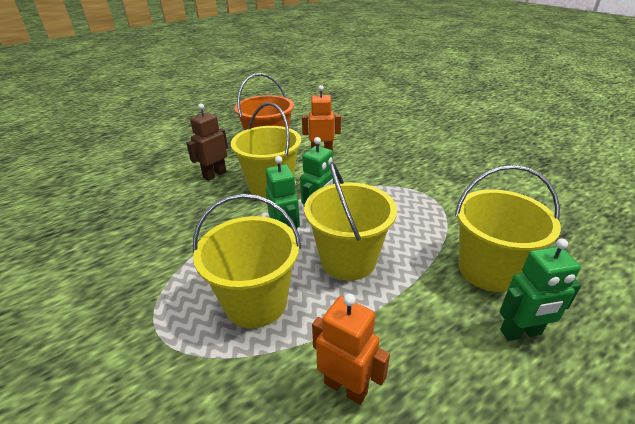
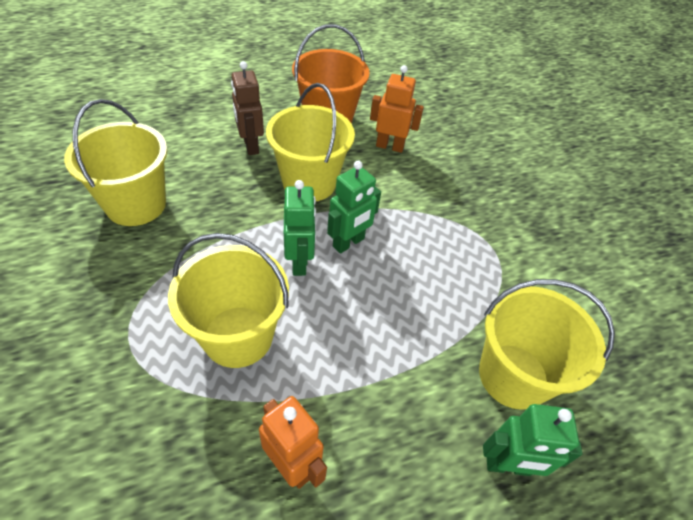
camera: 10 degrees right, 15 degrees up
(214, 174) = (250, 146): brown robot -> brown robot turned 75 degrees counterclockwise
(348, 260) = (357, 313): yellow bucket -> yellow bucket (136, 204)

